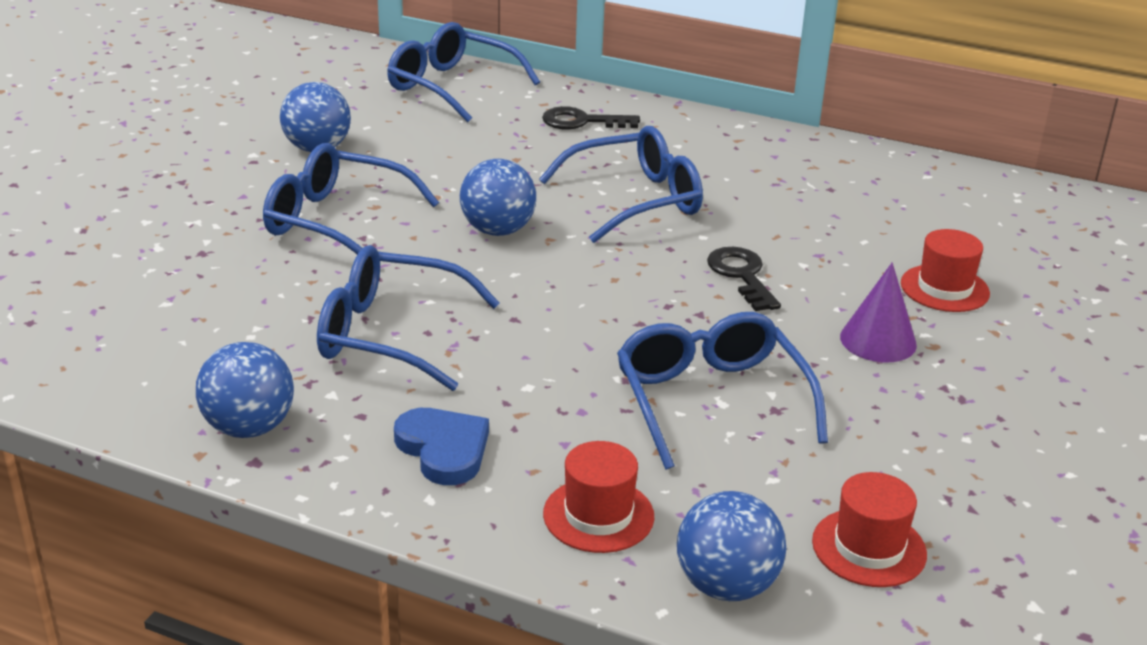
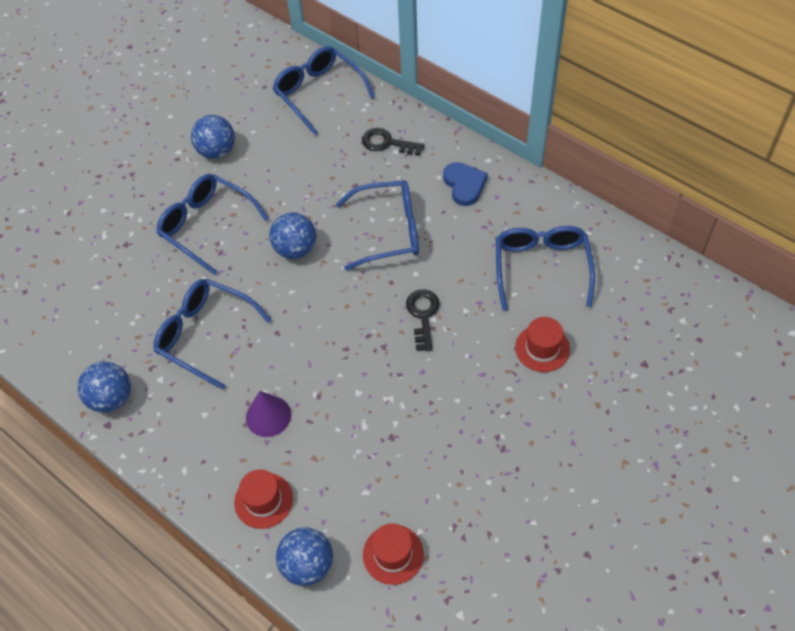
camera: 20 degrees right, 25 degrees up
(443, 449) = (203, 434): blue heart -> blue heart (464, 185)
(711, 400) = (358, 422): blue glasses -> blue glasses (541, 267)
(878, 340) = (477, 389): purple cone -> purple cone (268, 416)

